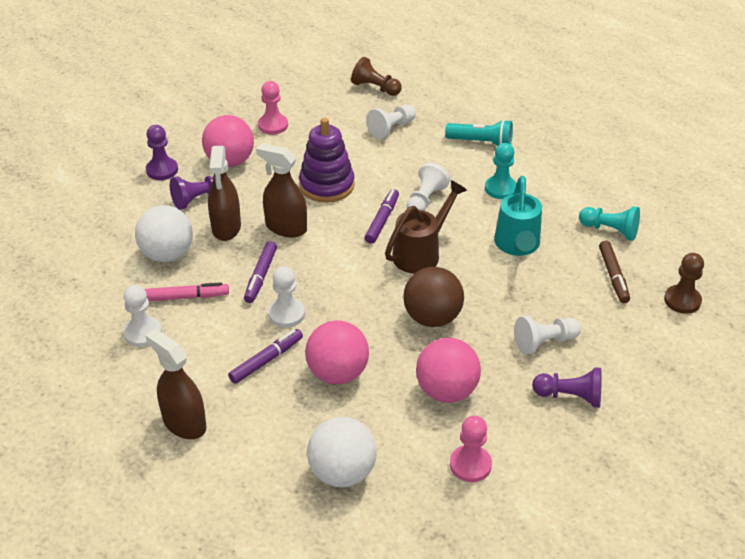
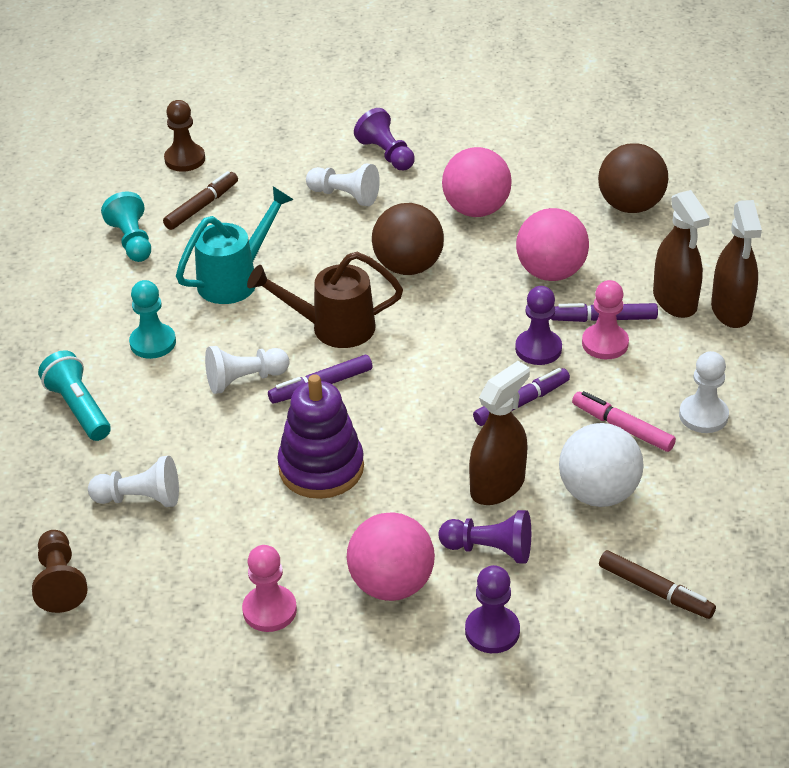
camera: 135 degrees left, 0 degrees up
(95, 227) = (655, 591): none -> brown marker
(286, 227) = (431, 443): brown spray bottle -> brown spray bottle (675, 301)
(286, 314) = (538, 349): white pawn -> purple pawn
(342, 472) = (630, 206): white ball -> brown ball
(470, 465) = (525, 159): pink pawn -> pink pawn (605, 343)

